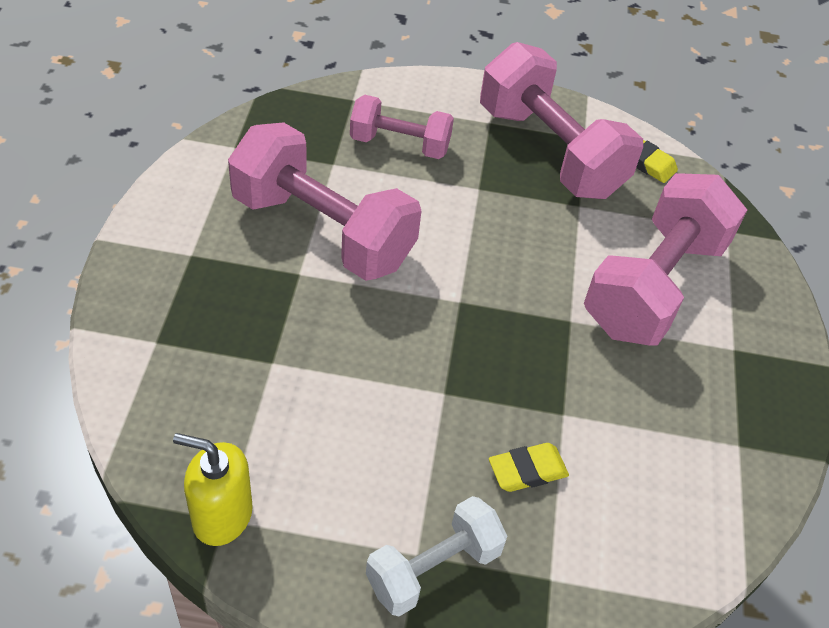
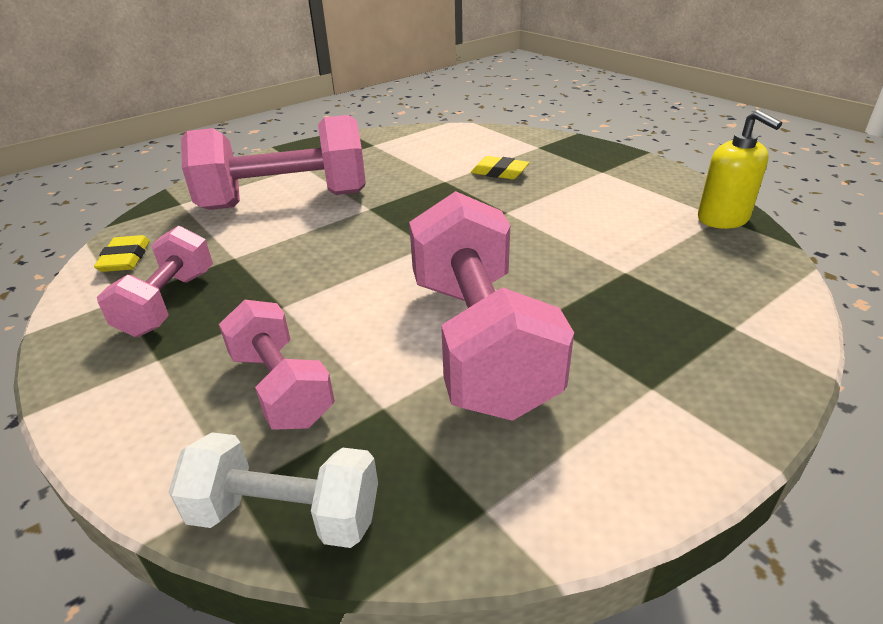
camera: 130 degrees left, 15 degrees down
(433, 568) = (598, 165): white dumbbell -> white dumbbell (286, 514)
(550, 151) = (168, 303): pink dumbbell -> pink dumbbell, size x0.57

